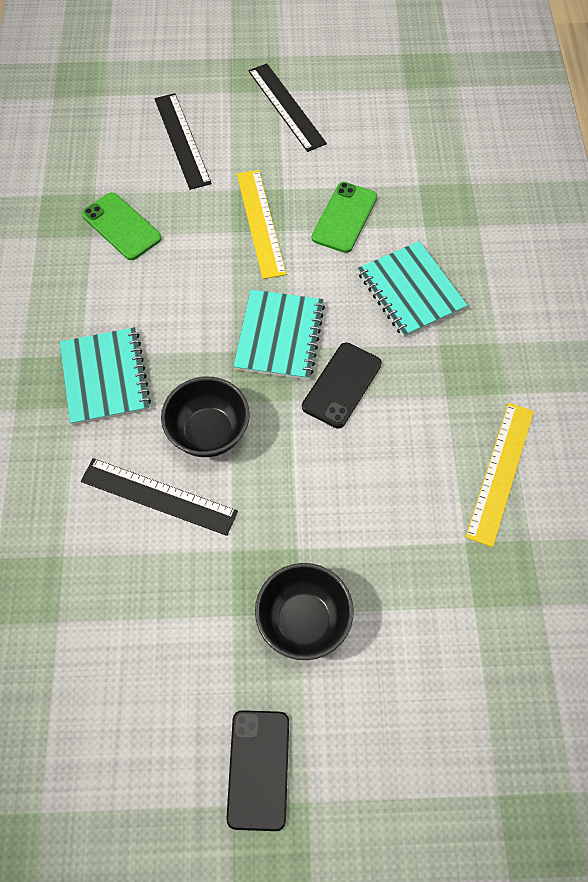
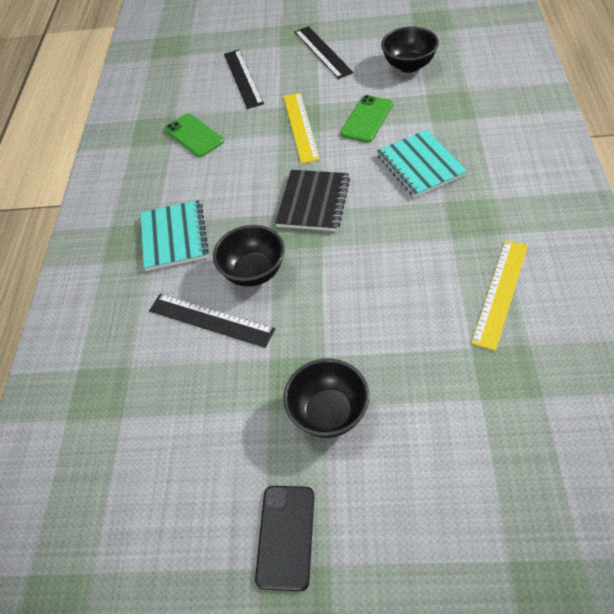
camera: 10 degrees right, 10 degrees down
(279, 336) = (313, 202): turquoise notebook -> black notebook
(342, 385) = (364, 234): black phone -> none
(397, 139) = (409, 66): none -> black bowl

